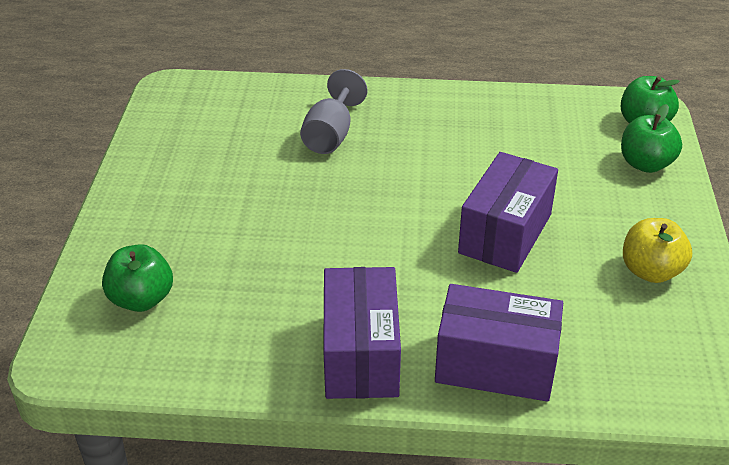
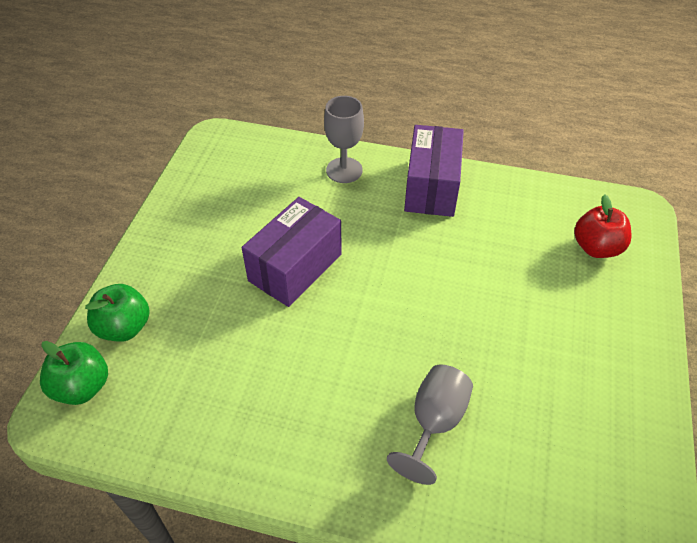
camera: 170 degrees left, 10 degrees up
(141, 299) = (596, 248): green apple -> red apple
(495, 365) = (344, 170): purple box -> grey goblet
(650, 271) = (200, 219): yellow apple -> none

